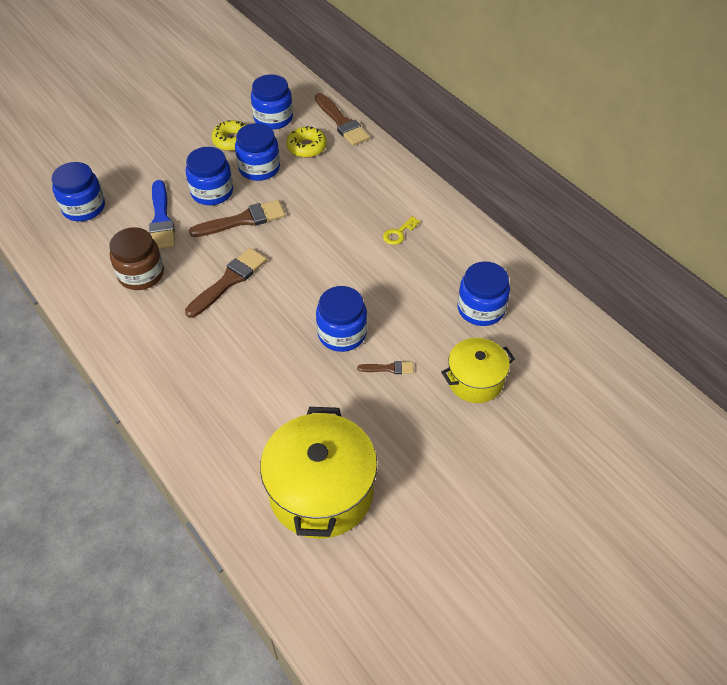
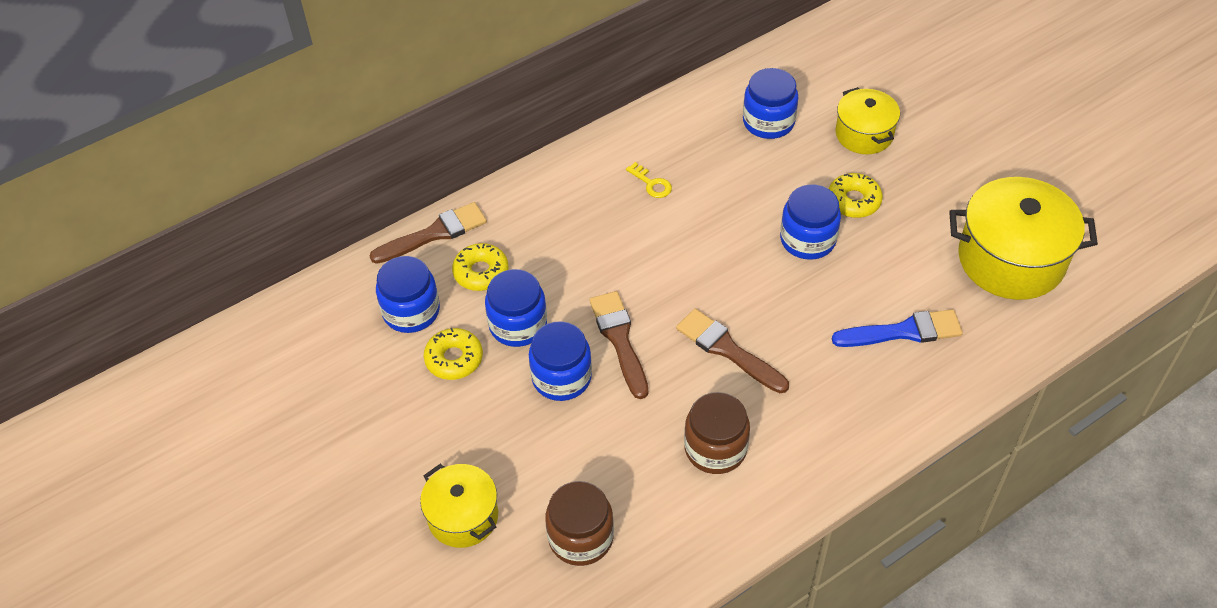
camera: 85 degrees left, 0 degrees up
(83, 207) = (580, 537): blue jar -> brown jar
(110, 154) = (463, 517): none -> yellow pot
(161, 219) = (612, 434): blue brush -> blue brush (903, 331)
(389, 368) = (853, 201): brown brush -> yellow donut

